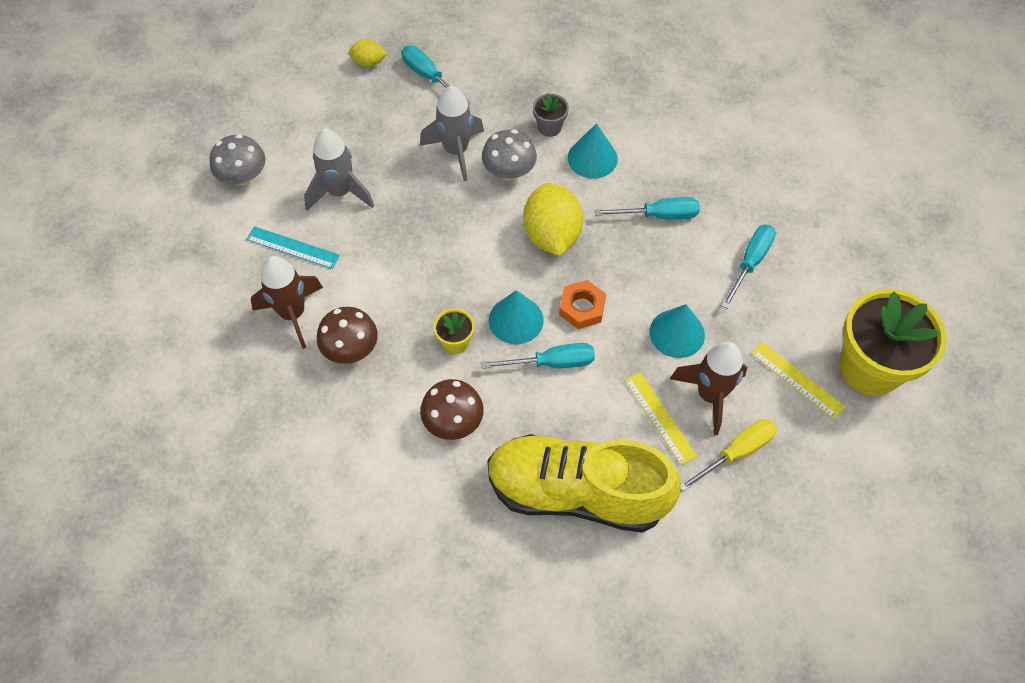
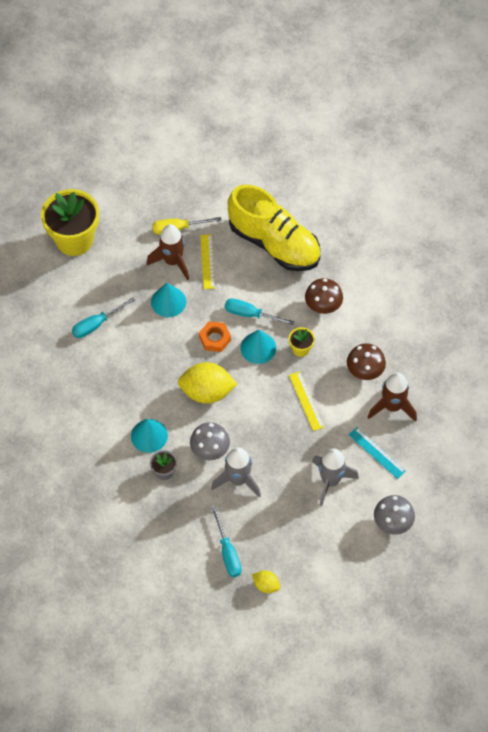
camera: 155 degrees left, 0 degrees up
(552, 235) = (207, 392): yellow lemon -> yellow lemon turned 75 degrees clockwise
(658, 215) = (132, 377): turquoise screwdriver -> none
(797, 380) = (119, 250): yellow ruler -> yellow ruler (306, 401)

